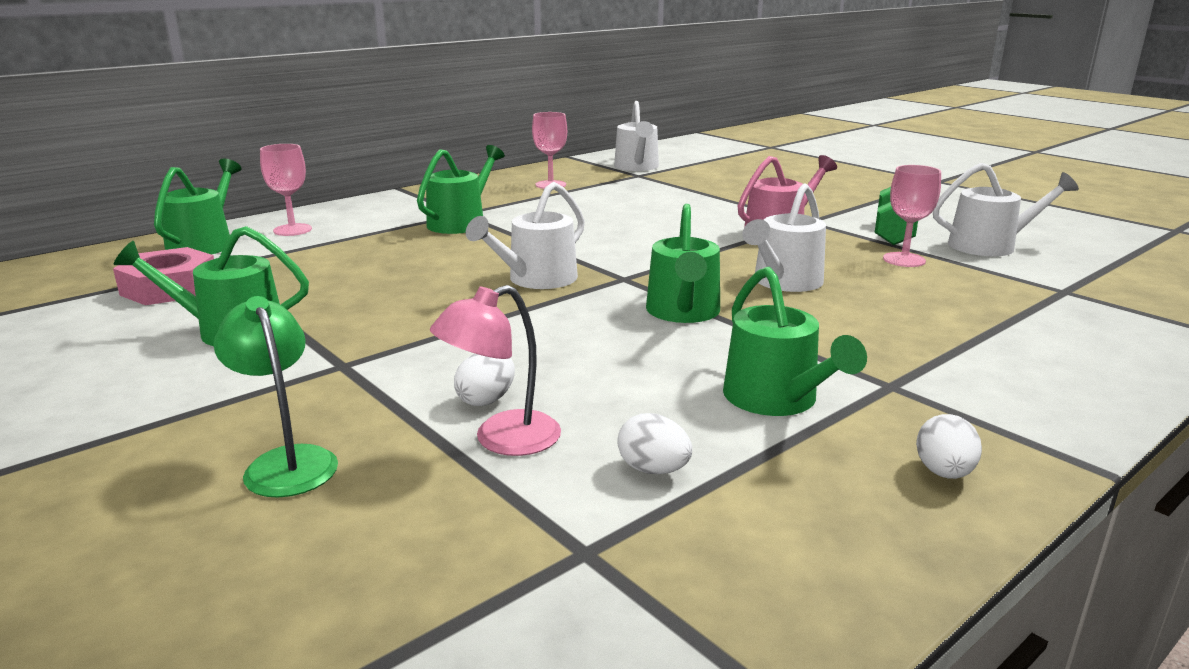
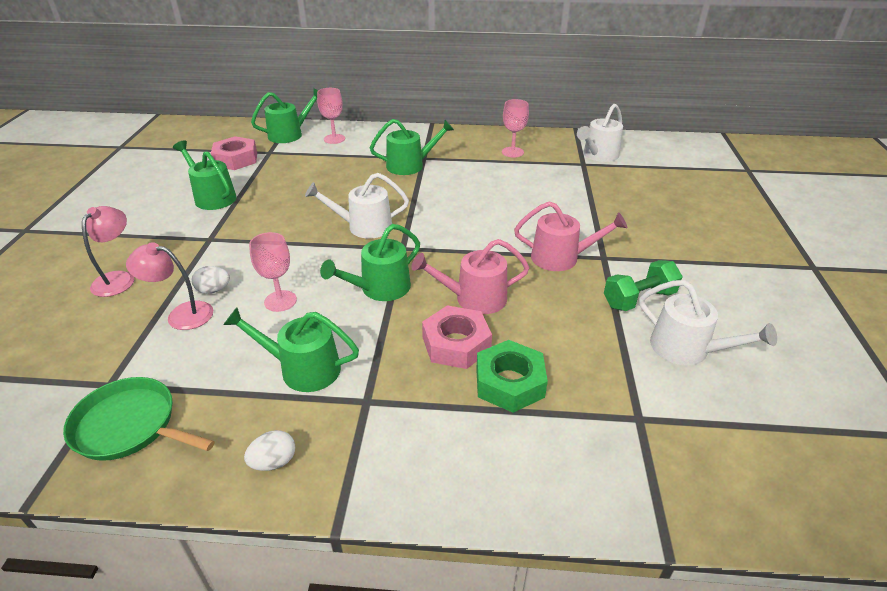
camera: 45 degrees right, 15 degrees up
(286, 462) = (118, 278): green lamp -> pink lamp
(653, 470) = (191, 367): white egg -> none
(725, 560) = (129, 426): none -> green pan
(776, 399) = (303, 369): green watering can -> green watering can turned 75 degrees clockwise
(784, 282) = (474, 298): white watering can -> pink watering can
(851, 314) = (456, 344): none -> pink nut
(904, 260) = (589, 324): pink goblet -> pink goblet (280, 301)
(950, 315) = (509, 382): none -> green nut

